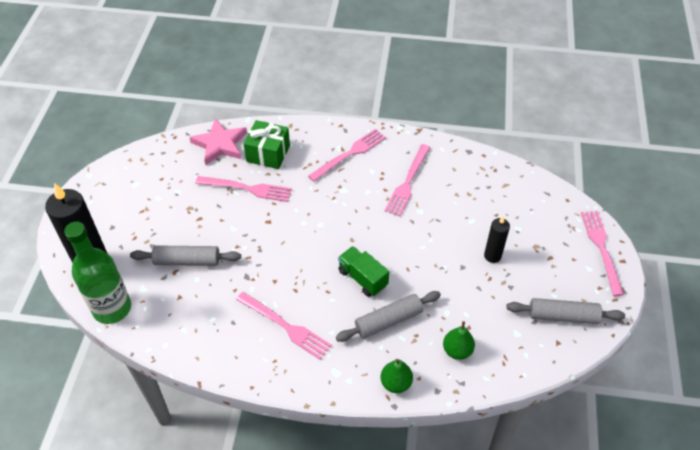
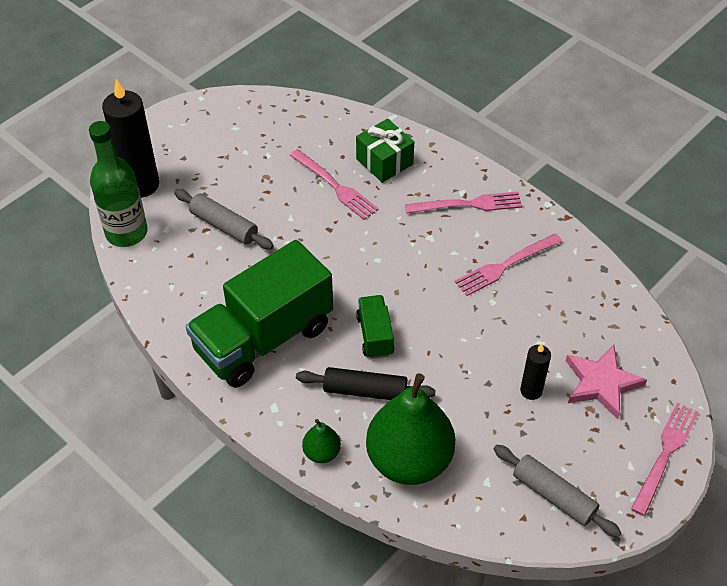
camera: 35 degrees right, 0 degrees up
(220, 144) = (344, 128): pink star -> pink star (601, 383)
(286, 327) = (263, 338): pink fork -> green truck
(388, 321) = (365, 391): grey rolling pin -> black rolling pin
(457, 350) = (409, 460): green pear -> green pear, size x2.28

